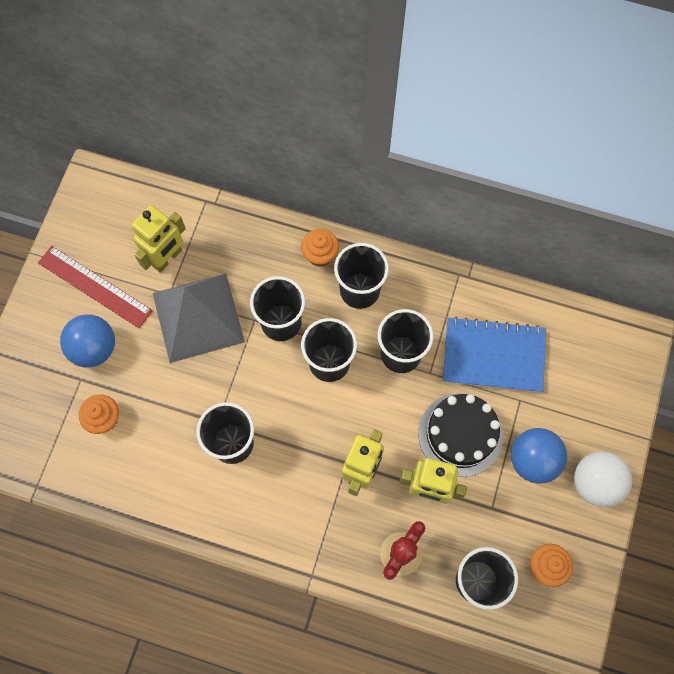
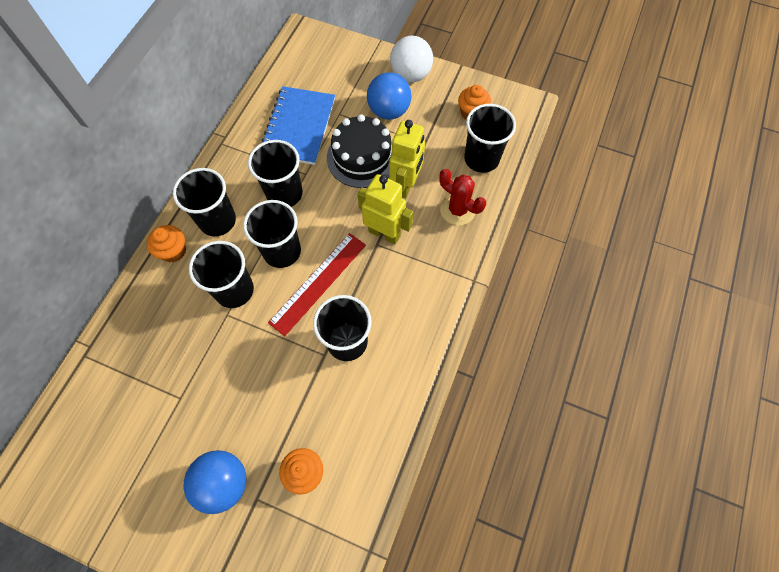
camera: 85 degrees left, 5 degrees down
(95, 286) = (151, 481): red ruler -> red ruler (318, 283)
(167, 258) = (138, 399): yellow robot -> none
(198, 317) = (212, 369): grey pyramid -> none

